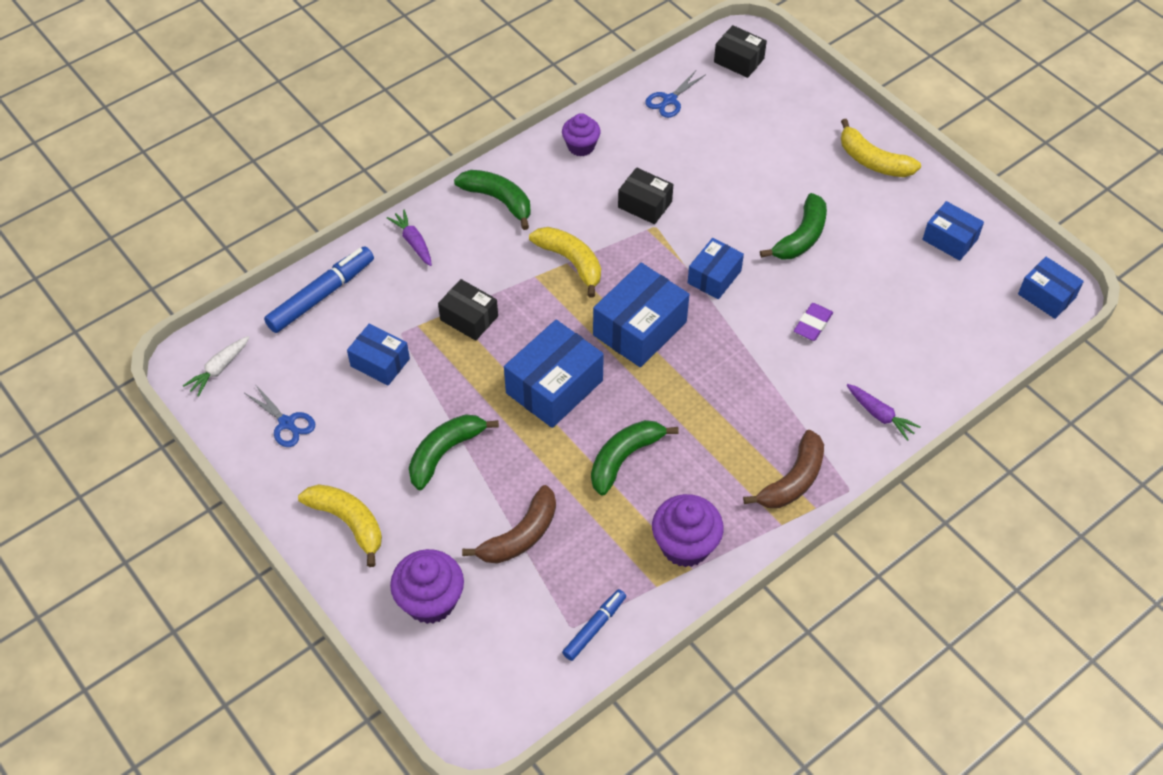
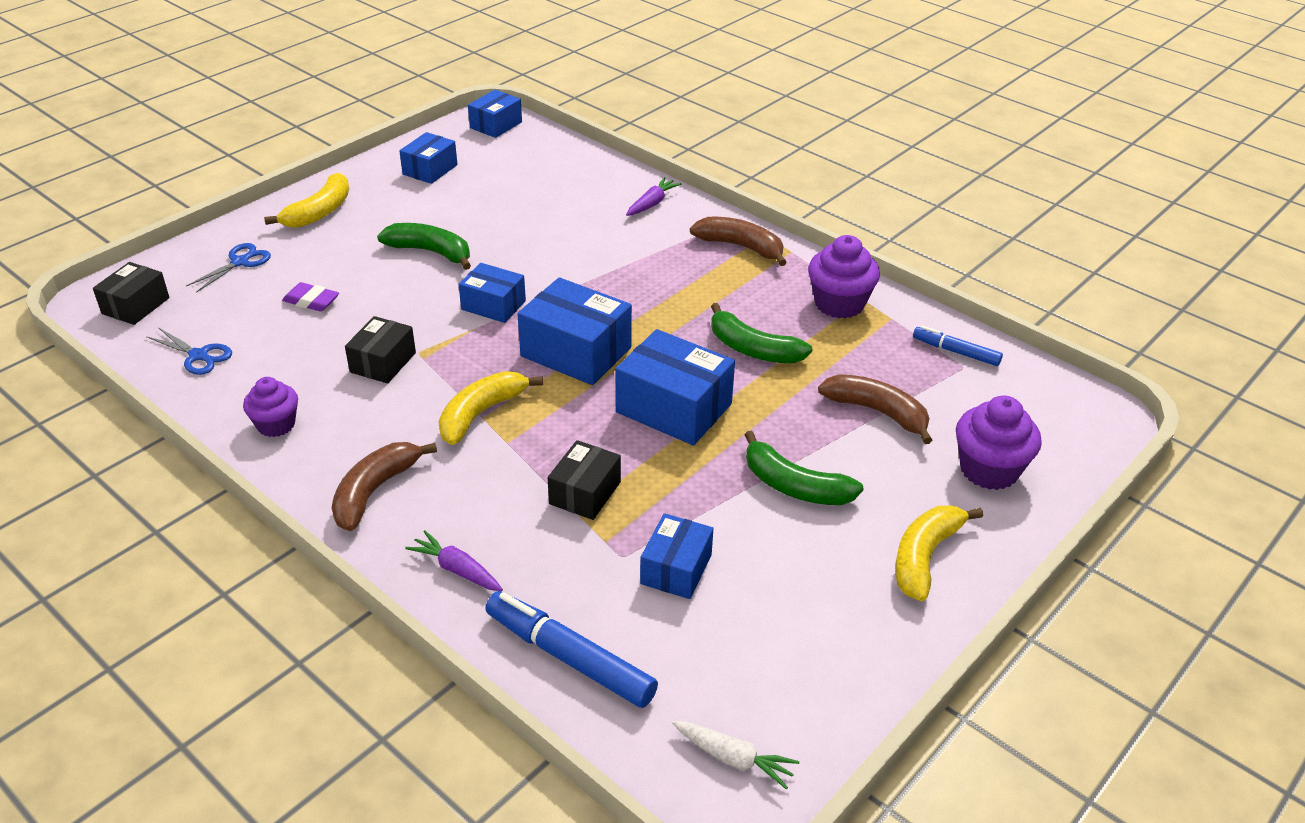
camera: 100 degrees left, 15 degrees down
(287, 423) = (803, 651): blue scissors -> blue scissors (240, 262)
(413, 242) = (456, 569): purple carrot -> purple carrot turned 75 degrees clockwise
(498, 200) = (374, 491): green banana -> brown banana
(812, 324) = (550, 242): purple eraser -> purple eraser (311, 301)

